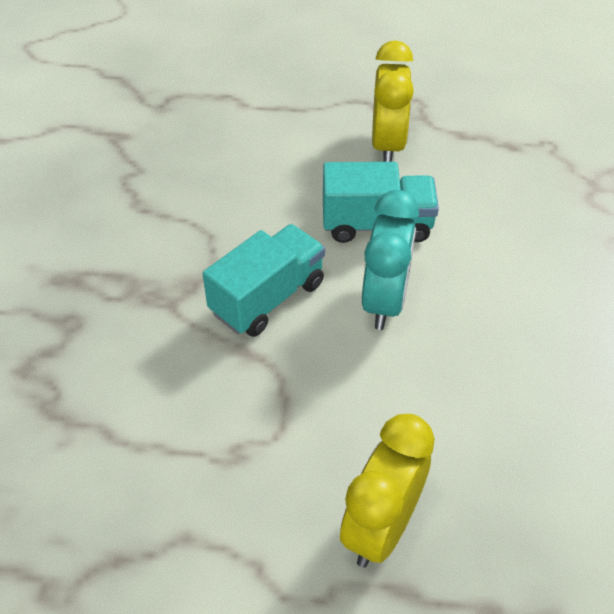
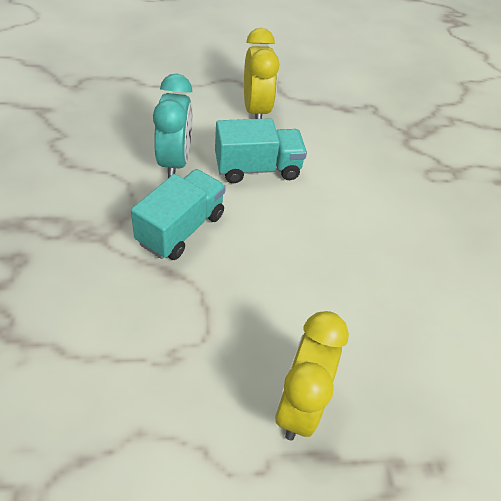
camera: 15 degrees left, 0 degrees up
(384, 301) = (272, 226): turquoise clock -> turquoise clock (175, 162)

